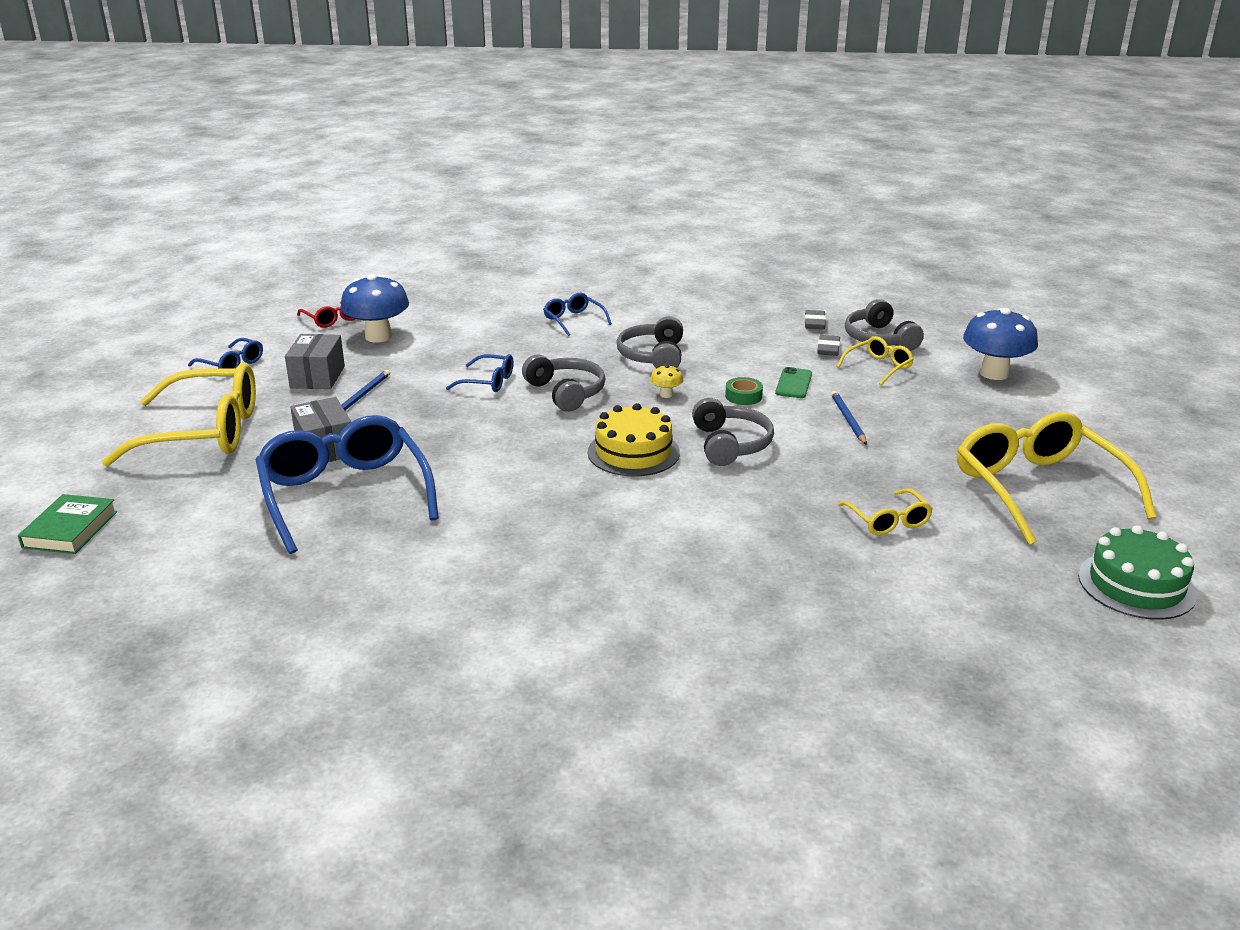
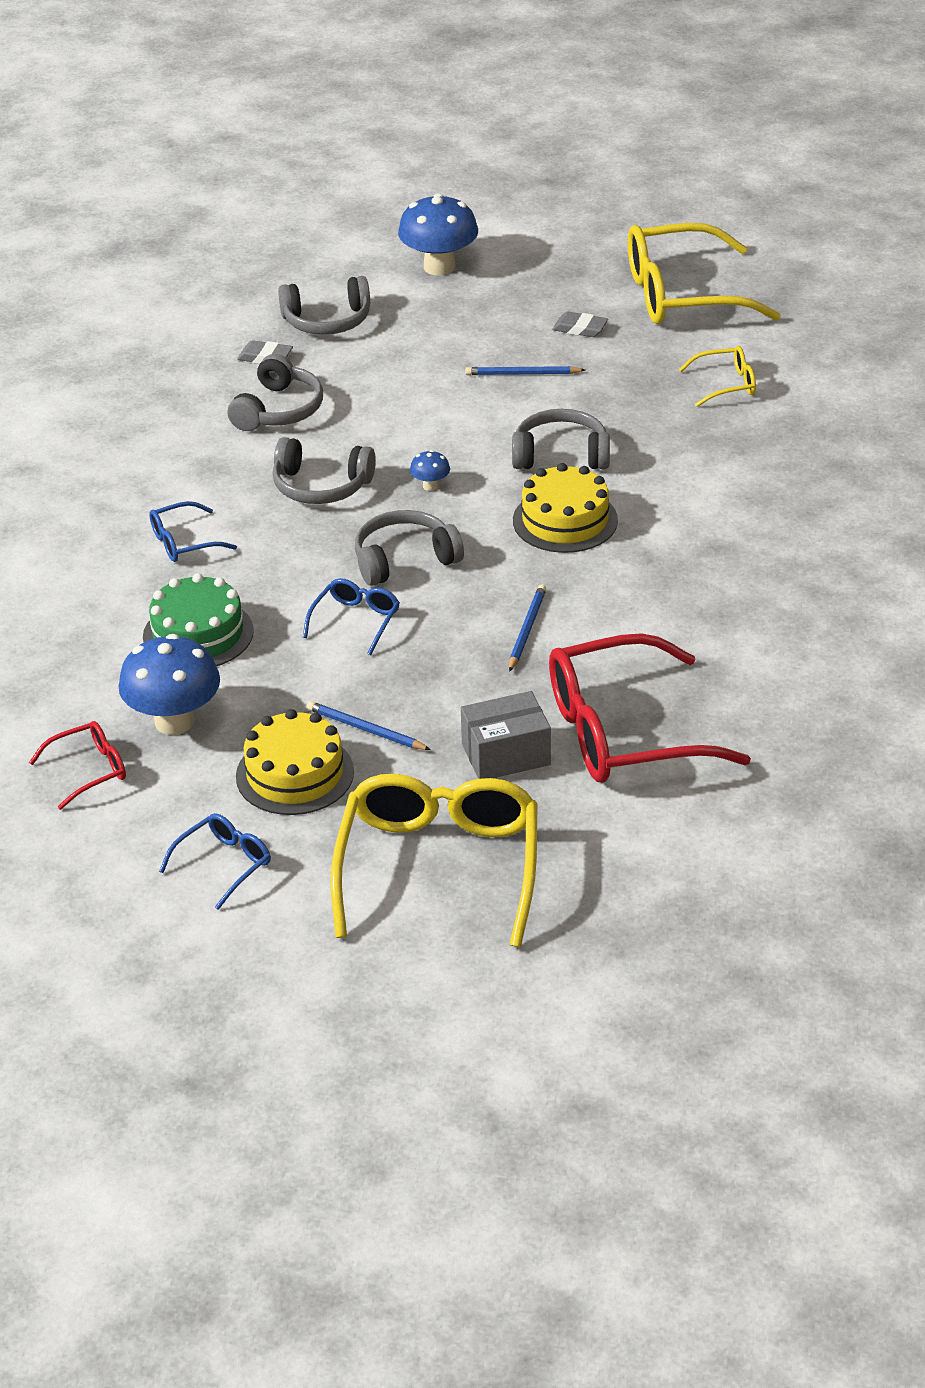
camera: 80 degrees left, 10 degrees up
(70, 529) = (671, 954): green book -> none
(317, 377) = (295, 774): grey box -> yellow cake
(345, 495) = (623, 732): blue glasses -> red glasses
(480, 446) = (526, 630): none -> blue pencil
(666, 394) = (430, 486): yellow mushroom -> blue mushroom
(743, 396) = (449, 433): green tape -> none
(746, 334) = (278, 410): none -> grey headphones
(793, 383) = (427, 395): green phone -> none
(828, 349) = (342, 359): grey eraser -> grey eraser (580, 328)
(878, 367) = (402, 334): yellow glasses -> none
(1136, 585) = (838, 285): green cake -> green cake (198, 634)

